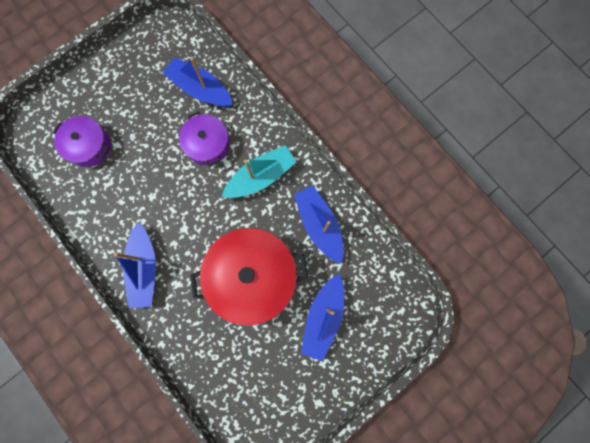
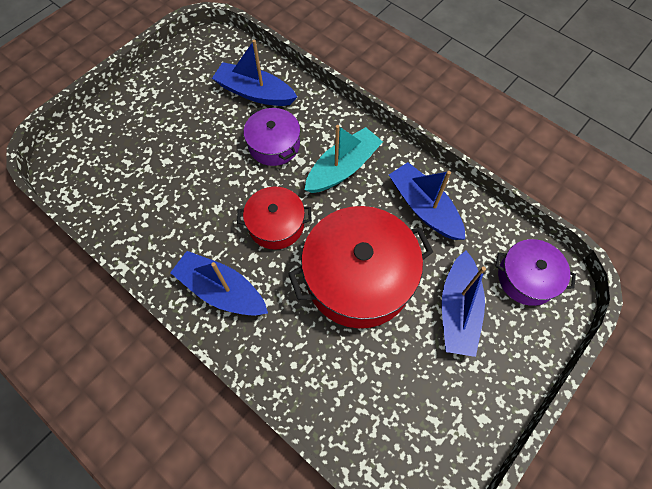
camera: 10 degrees left, 15 degrees down
(89, 146) = (133, 167): purple pot -> purple pot (526, 278)
(145, 268) = (221, 290): blue boat -> blue boat turned 135 degrees clockwise
(196, 219) = (276, 225): none -> red pot

